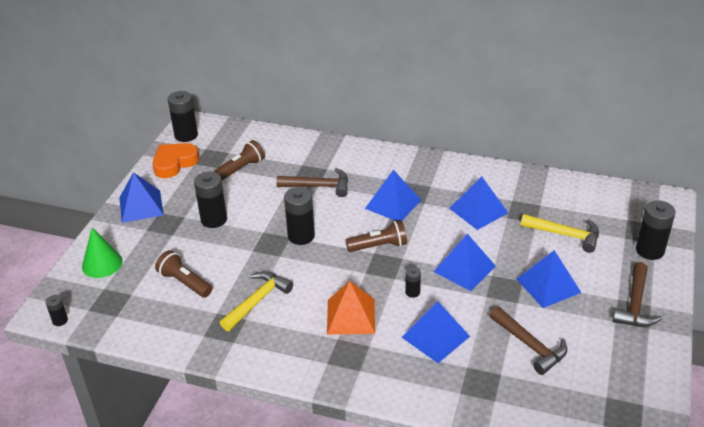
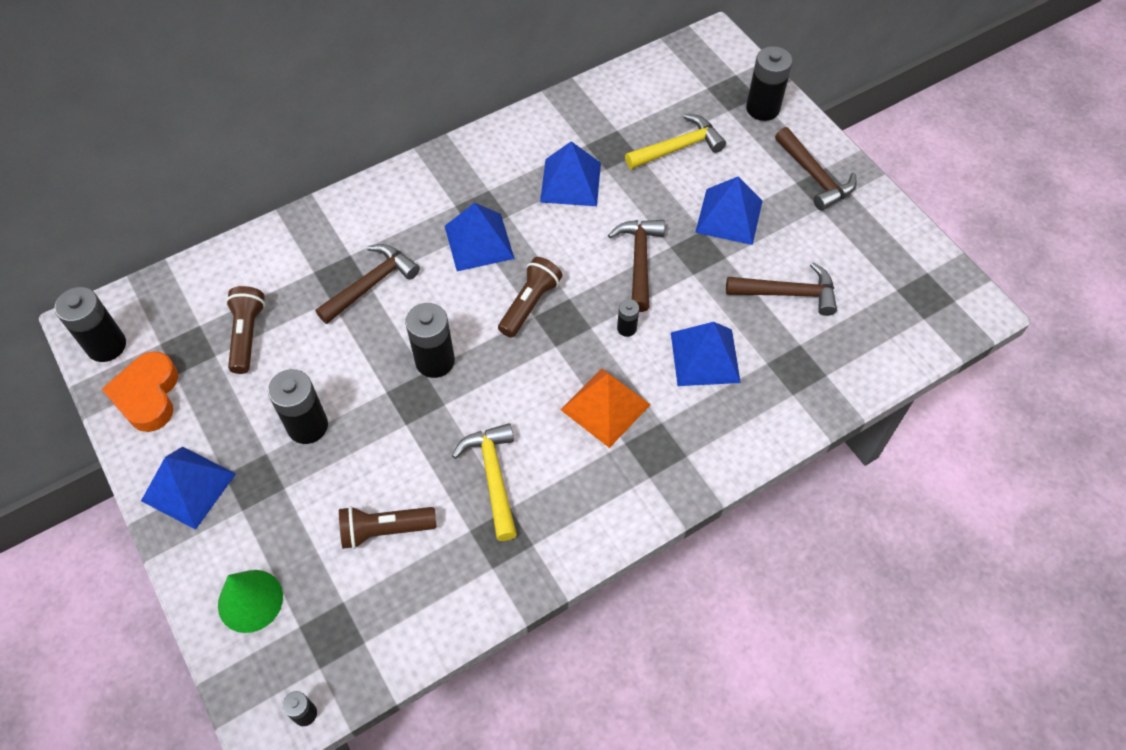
camera: 50 degrees left, 20 degrees up
(464, 269) = (639, 260): blue pyramid -> brown hammer

